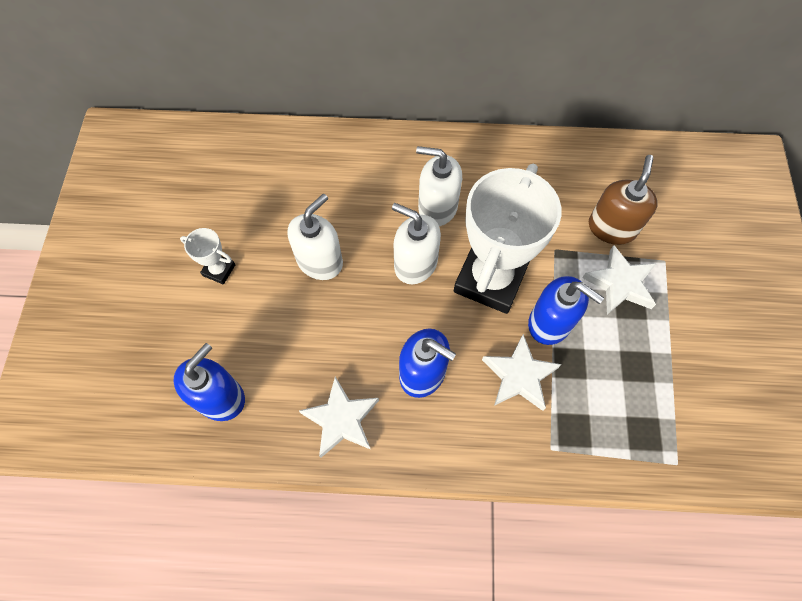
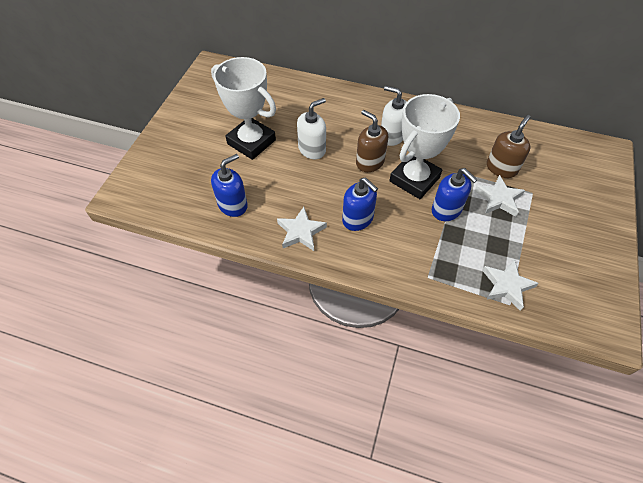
camera: 15 degrees right, 10 degrees down
(219, 270) = (251, 142): white trophy -> white trophy, size x2.35
(415, 264) = (369, 162): white soap dispenser -> brown soap dispenser
(519, 376) = (418, 233): white star -> white star (506, 285)

